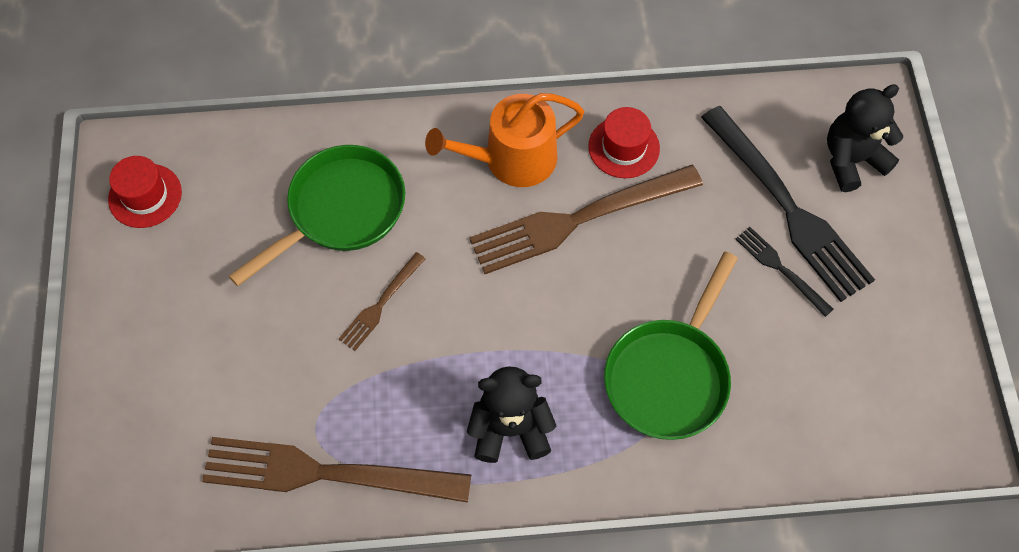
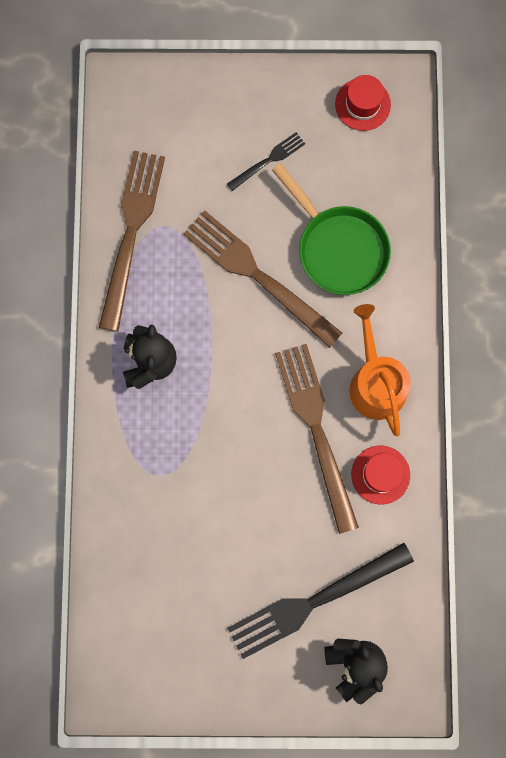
camera: 95 degrees right, 15 degrees up
(380, 305) = (256, 275): brown fork -> brown fork, size x2.08
(669, 375) = (179, 483): green pan -> none
(780, 268) = (260, 584): black fork -> black fork (269, 160)

